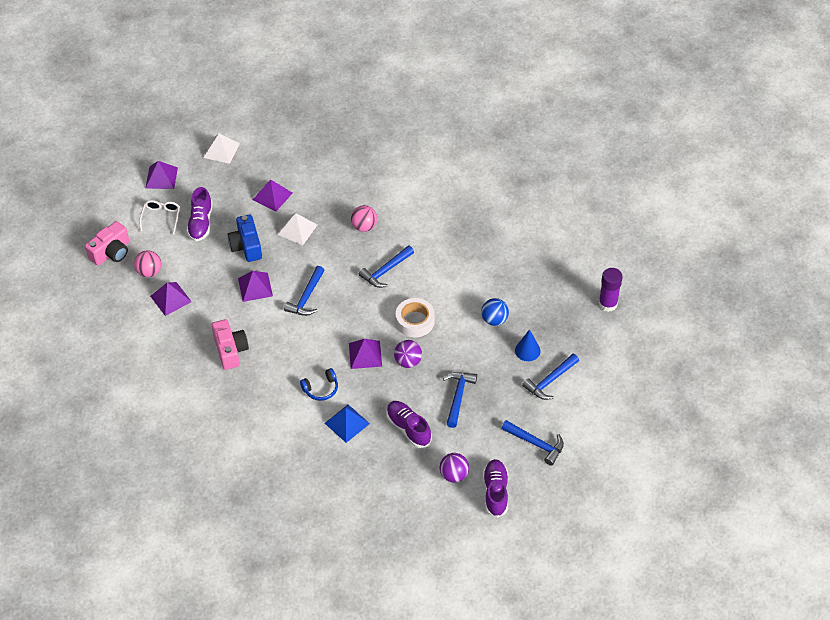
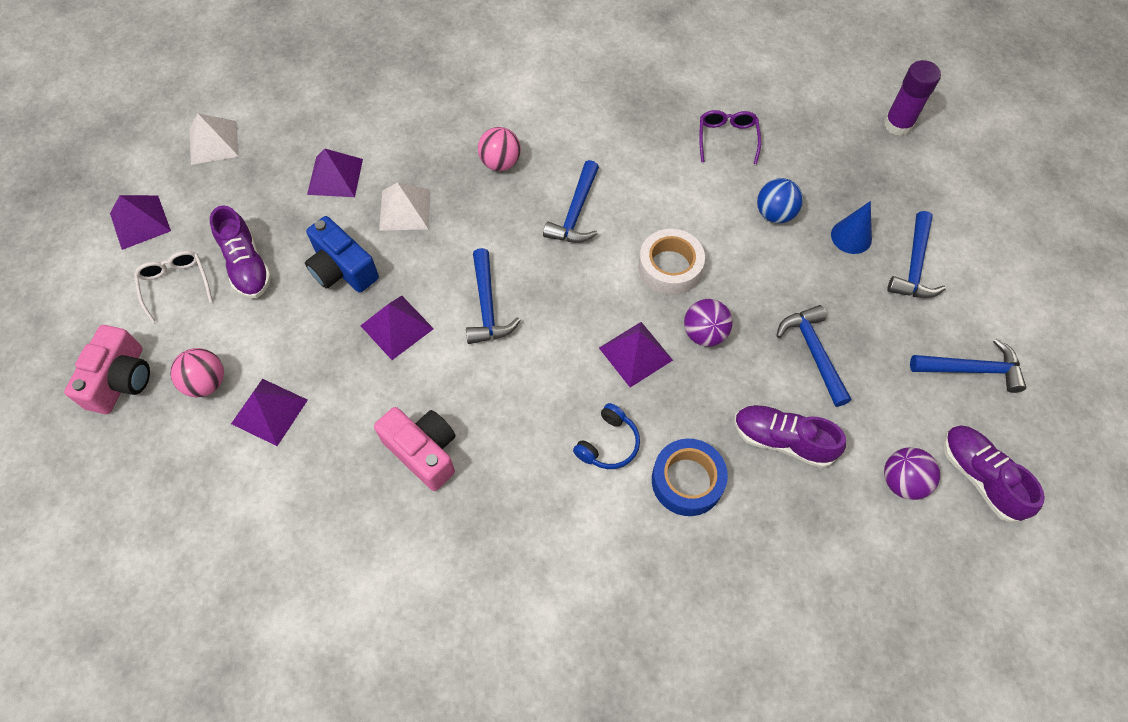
camera: 30 degrees left, 10 degrees up
(347, 423) = (687, 481): blue pyramid -> blue tape
(500, 268) = (727, 138): none -> purple glasses

